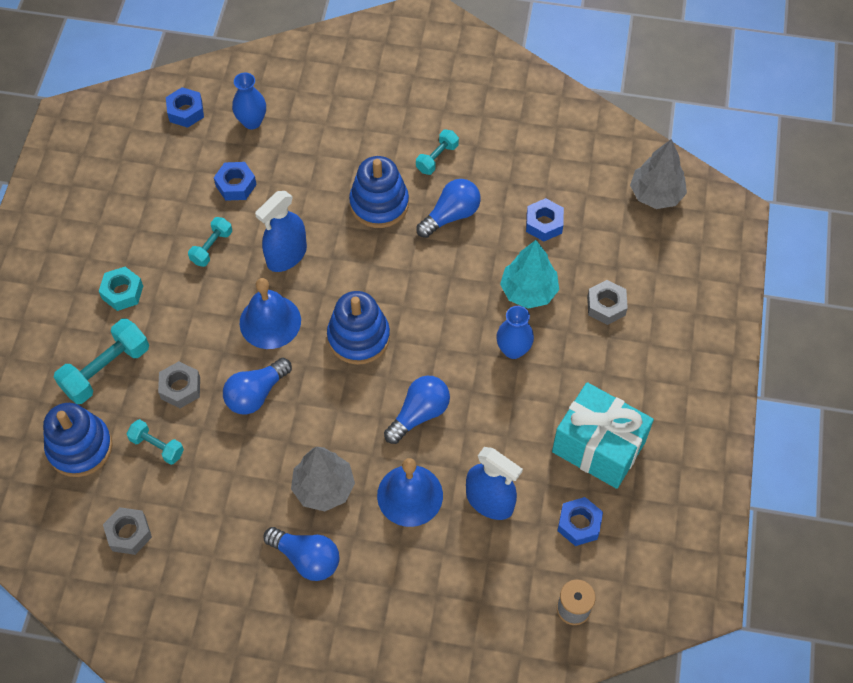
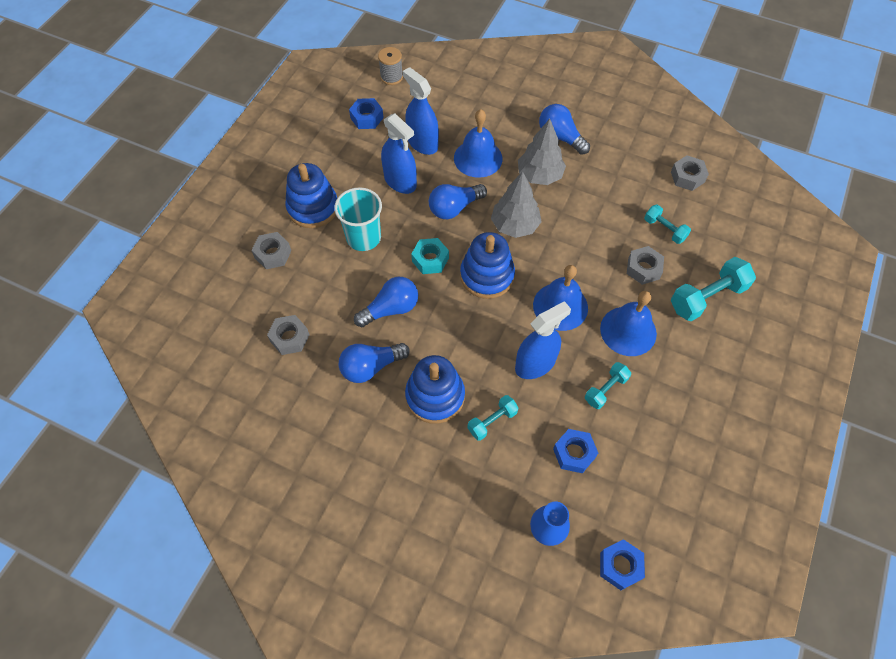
camera: 165 degrees left, 0 degrees up
(80, 447) = (727, 242): blue stacking toy -> blue stacking toy (313, 208)
(122, 292) = (693, 364): turquoise nut -> turquoise nut (430, 259)
(193, 312) = (628, 331): none -> blue bell
(256, 394) = (581, 250): blue light bulb -> blue light bulb (391, 309)
(437, 158) = (362, 433): turquoise dumbbell -> turquoise dumbbell (492, 421)
(498, 435) = (400, 181): none -> blue spray bottle
(513, 350) = (363, 237): blue vase -> turquoise cup
(528, 291) = (331, 281): turquoise tree -> none
(544, 224) = (290, 338): blue nut -> grey nut
(598, 447) = (330, 158): turquoise gift -> none
(656, 194) = (175, 341): grey tree -> grey tree (515, 225)

